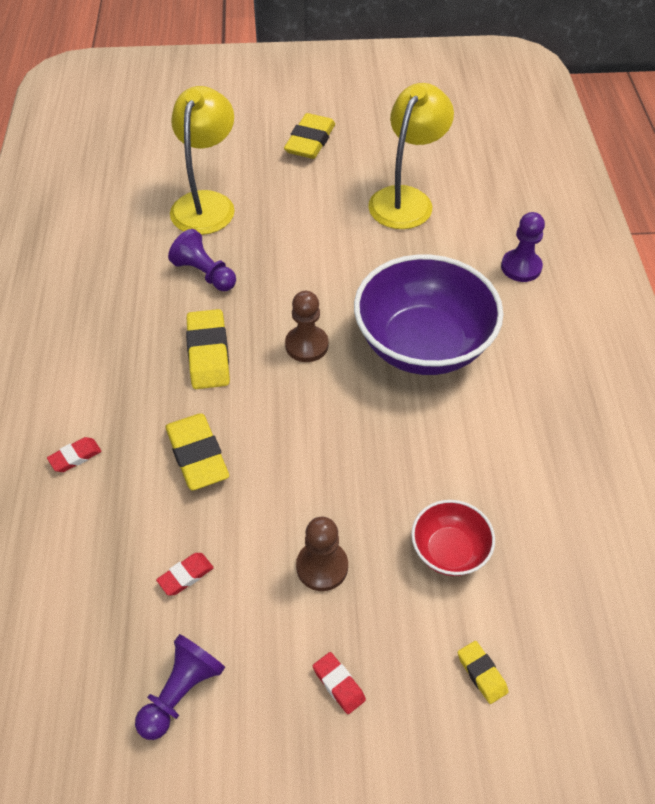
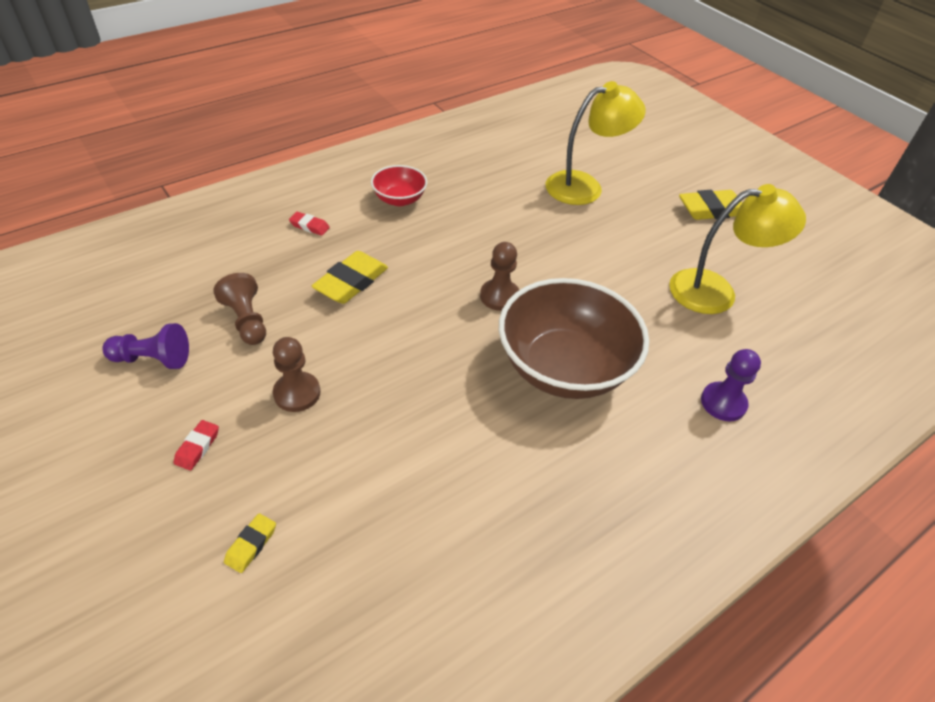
camera: 55 degrees right, 5 degrees down
(185, 576) = (247, 320): red eraser -> brown pawn
(205, 274) = (517, 214): purple pawn -> none
(208, 354) = (445, 248): yellow eraser -> none
(423, 345) = (564, 367): purple bowl -> brown bowl
(449, 551) = (361, 472): red bowl -> red bowl (399, 199)

